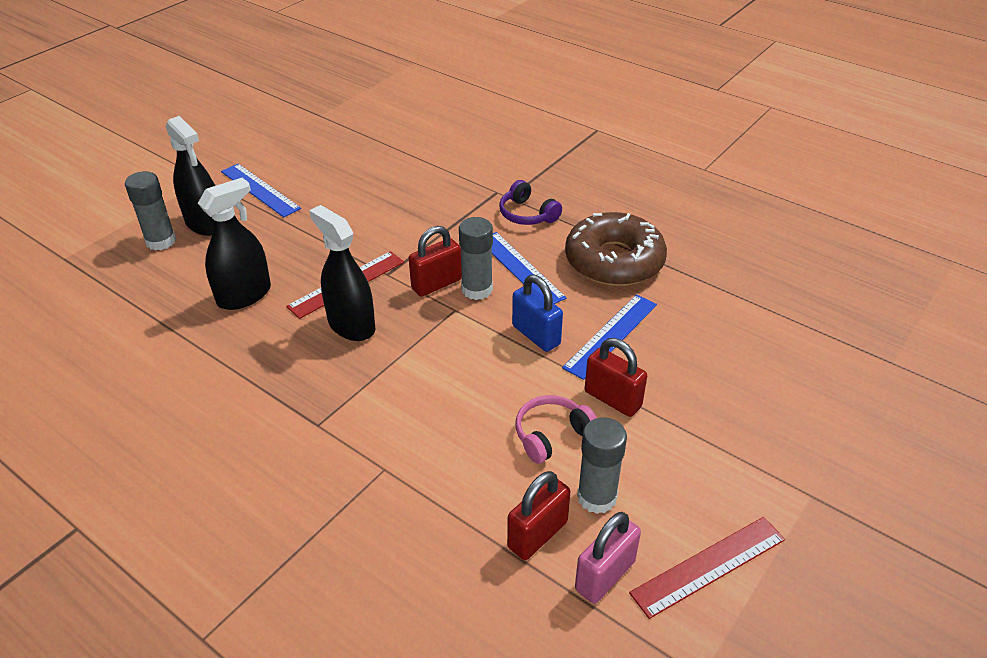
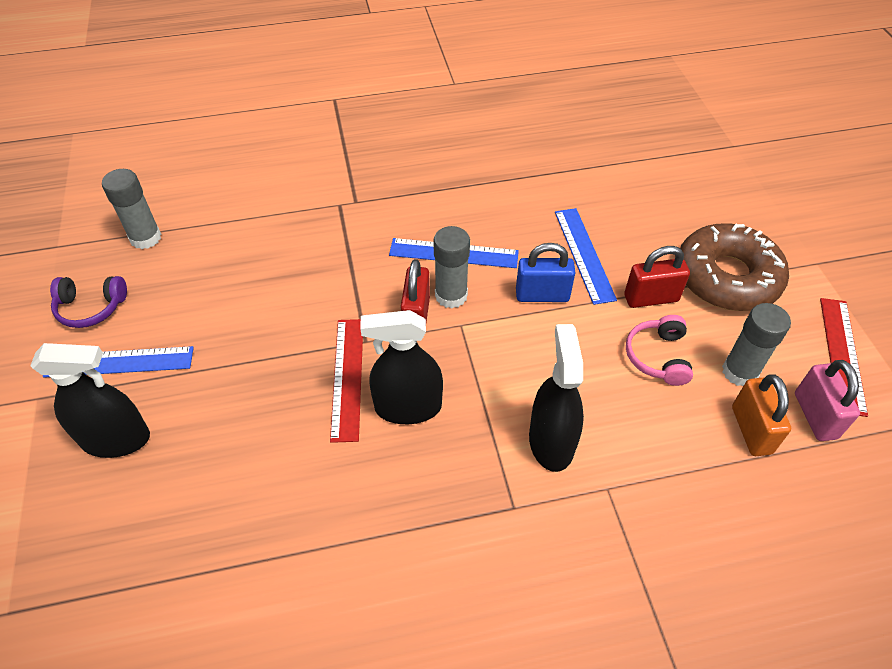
camera: 50 degrees left, 10 degrees up
(161, 241) = (97, 496): grey glue stick -> grey glue stick (145, 238)
(244, 295) = (275, 467): black spray bottle -> black spray bottle (551, 442)
(527, 214) = (391, 206): purple headphones -> purple headphones (91, 307)
(537, 535) = (751, 430): red padlock -> orange padlock
(614, 261) = (504, 197): brown donut -> brown donut (727, 277)

